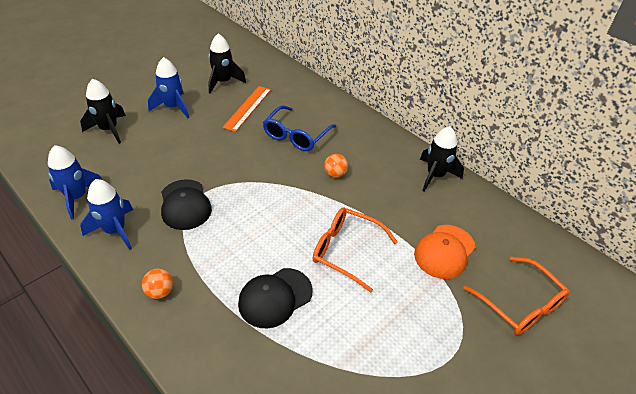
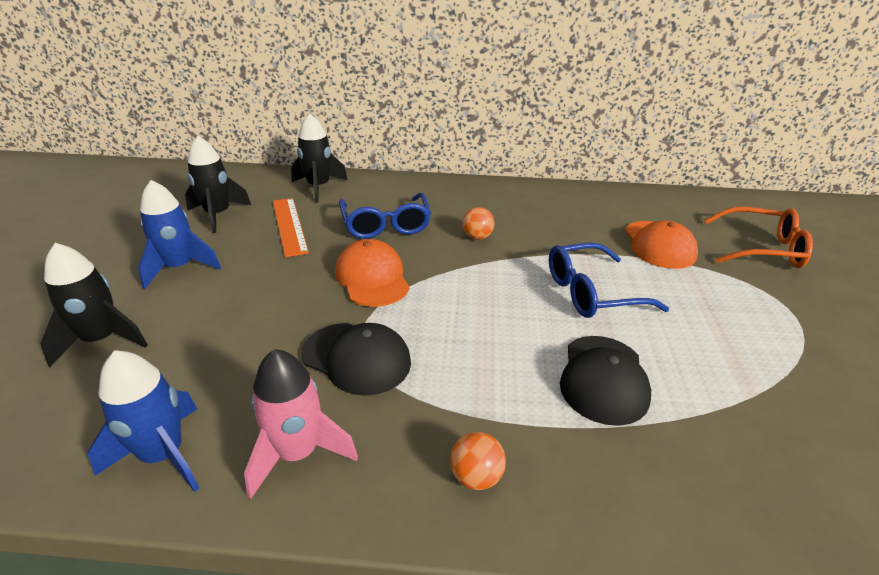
camera: 40 degrees left, 10 degrees down
(115, 230) = (298, 453): blue rocket -> pink rocket
(246, 165) = (372, 278): none -> orange cap
(346, 250) = (591, 292): orange glasses -> blue glasses
(435, 176) = (560, 196): black rocket -> black rocket (319, 187)

